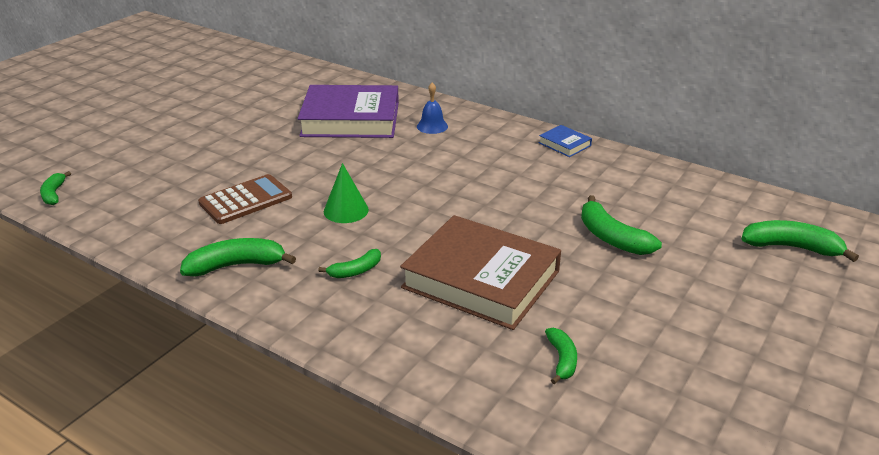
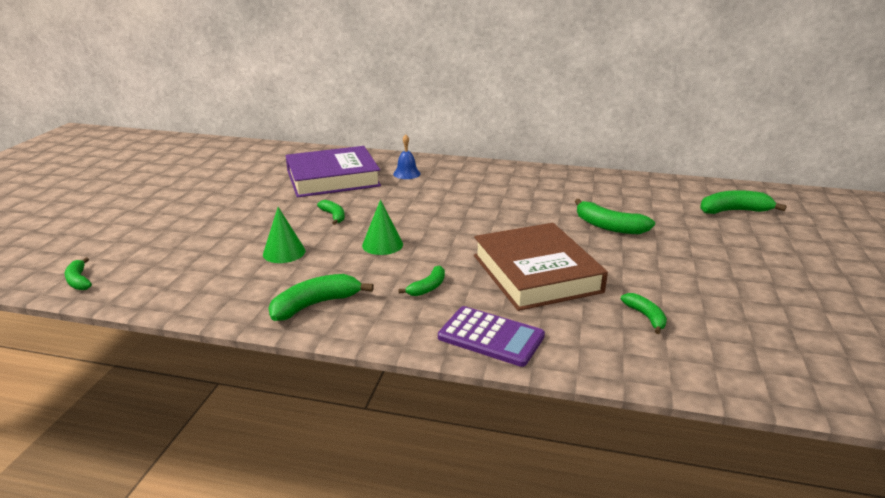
camera: 20 degrees left, 5 degrees down
(245, 200) = (284, 252): brown calculator -> green cone
(321, 166) = (333, 216): none -> green banana
(378, 342) = (491, 337): none -> purple calculator
(481, 279) = (536, 273): brown book -> brown book turned 60 degrees clockwise
(564, 144) = (521, 171): blue book -> none

